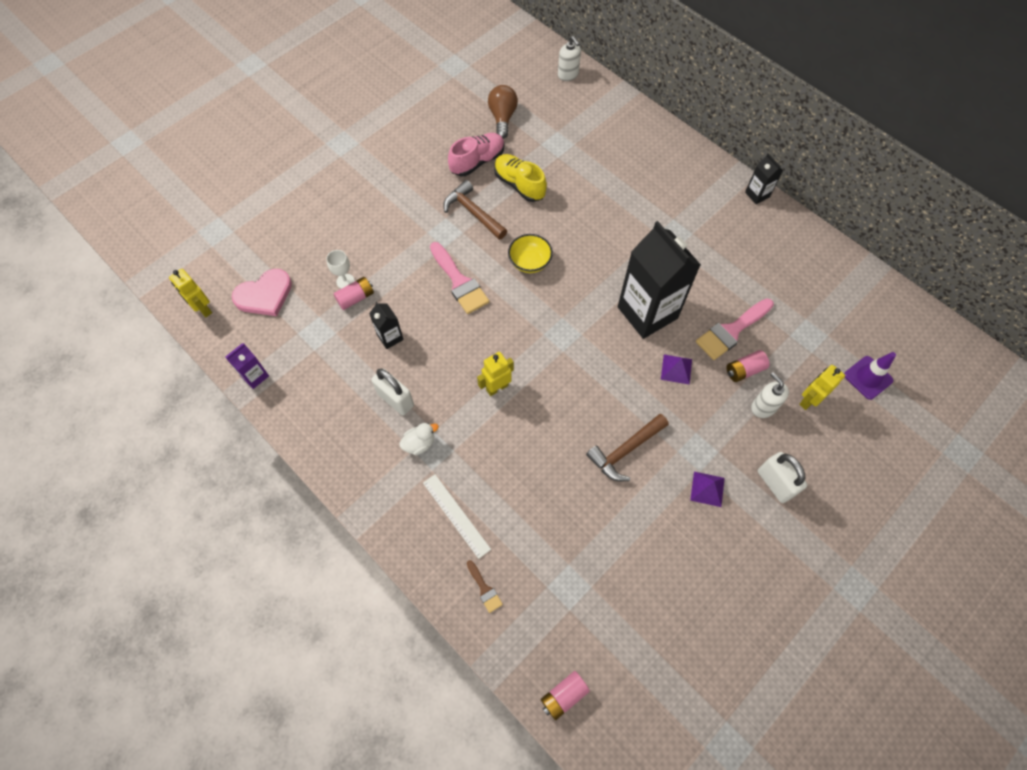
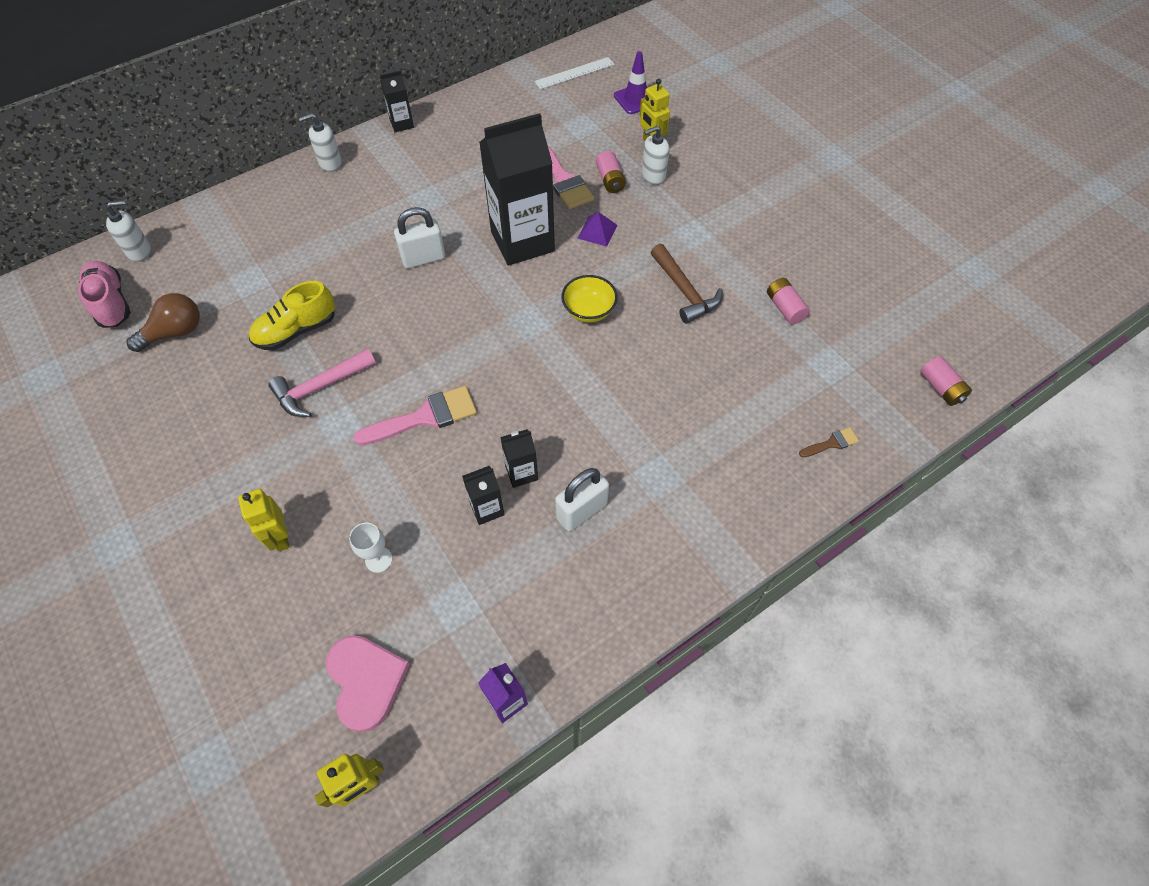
camera: 80 degrees left, 5 degrees down
(356, 298) = (411, 547): pink battery -> pink battery (785, 308)
(419, 443) = (647, 489): white duck -> none
(422, 354) = (521, 473): none -> black carton
(456, 515) = (744, 460): white ruler -> white ruler (574, 73)
(473, 212) = (320, 388): brown hammer -> pink hammer
(477, 161) = (237, 371): pink shoe -> pink shoe (111, 303)
(497, 387) = (586, 397): yellow robot -> yellow robot (280, 537)
(502, 118) = (175, 332): brown light bulb -> brown light bulb turned 135 degrees clockwise
(529, 262) = (420, 338): yellow bowl -> yellow bowl (589, 310)
(692, 158) = (330, 163): none -> white soap dispenser
(707, 489) = (734, 235): purple pyramid -> none
(775, 483) = (733, 186): white padlock -> white padlock (423, 258)

